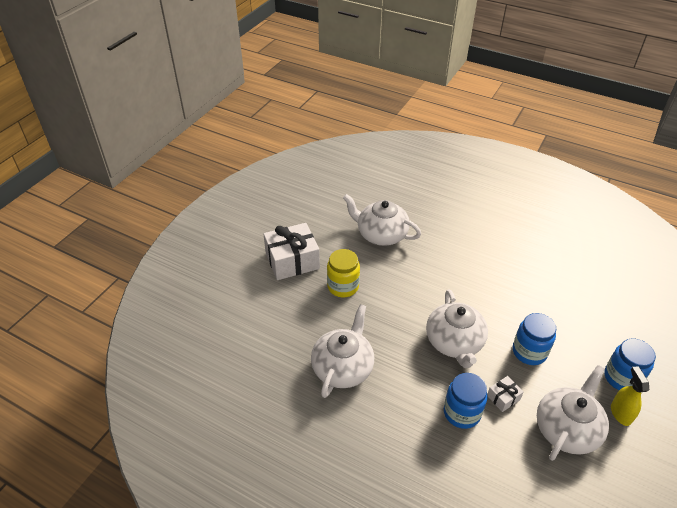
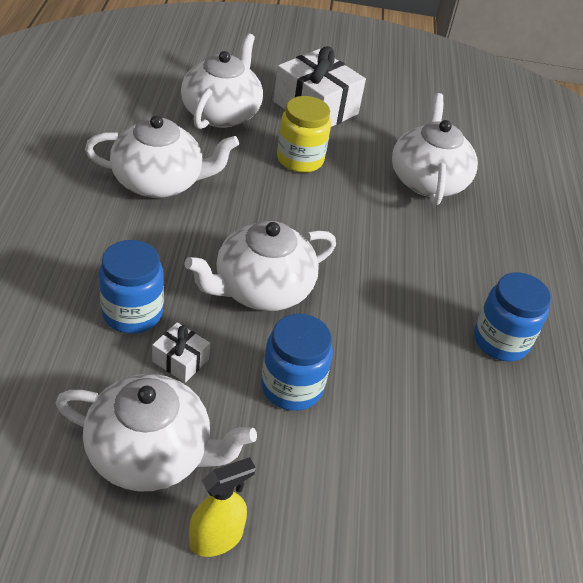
camera: 60 degrees right, 0 degrees up
(279, 312) = (221, 113): none -> white teapot
(622, 378) = (302, 538): blue jar -> blue jar (500, 341)

